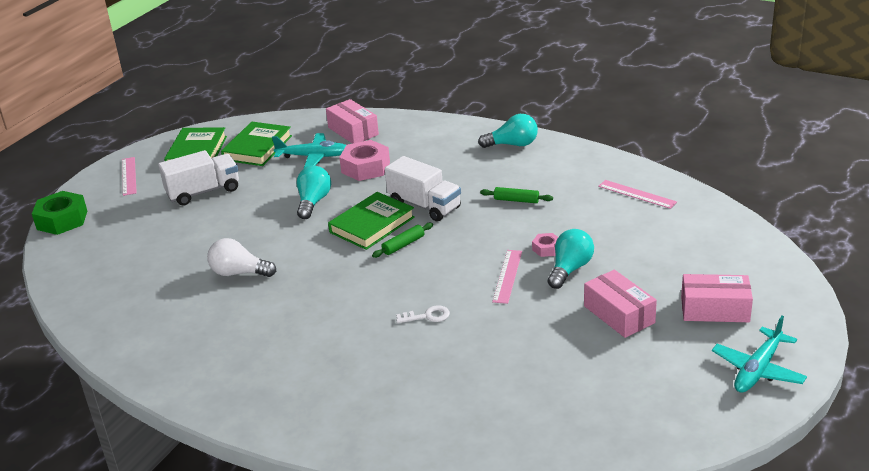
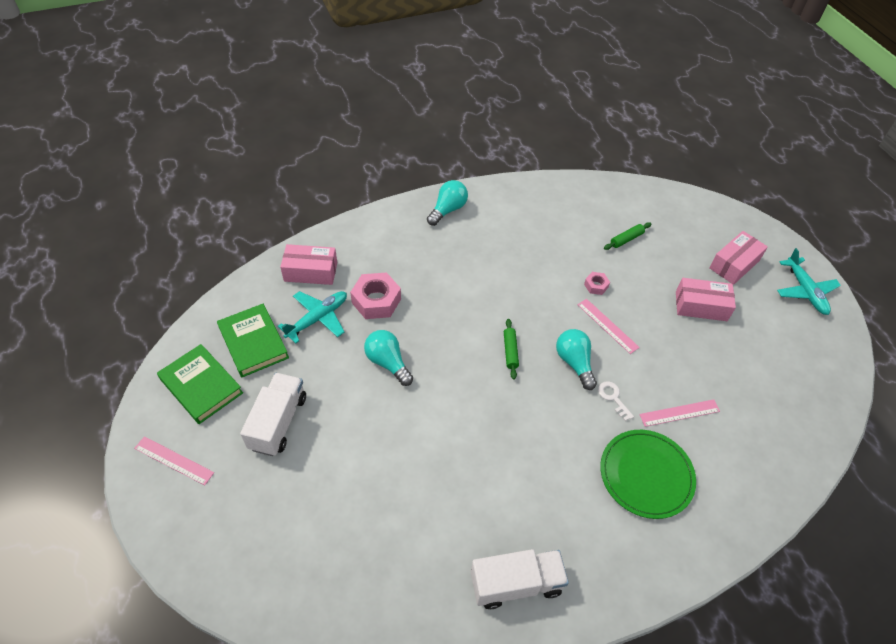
camera: 55 degrees left, 20 degrees up
(62, 220) = (186, 561): green nut -> none
(239, 273) = (438, 474): white light bulb -> none
(366, 370) = (646, 475): none -> green plate
(372, 225) = (462, 350): green book -> none
(424, 206) = (471, 306): white truck -> white truck (516, 583)
(427, 316) = (613, 398): white key -> white key turned 60 degrees counterclockwise
(516, 200) = (521, 258): green rolling pin -> green rolling pin (626, 239)
(570, 269) = (631, 292): turquoise light bulb -> turquoise light bulb (574, 363)
(637, 194) = (579, 203): pink ruler -> pink ruler (679, 413)

